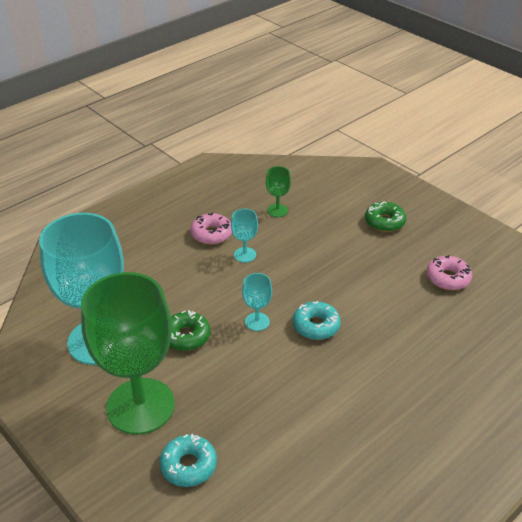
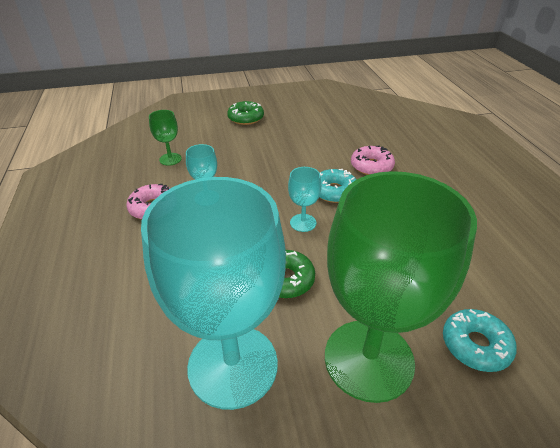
camera: 60 degrees left, 0 degrees up
(448, 278) = (330, 117): pink donut -> pink donut (371, 166)

